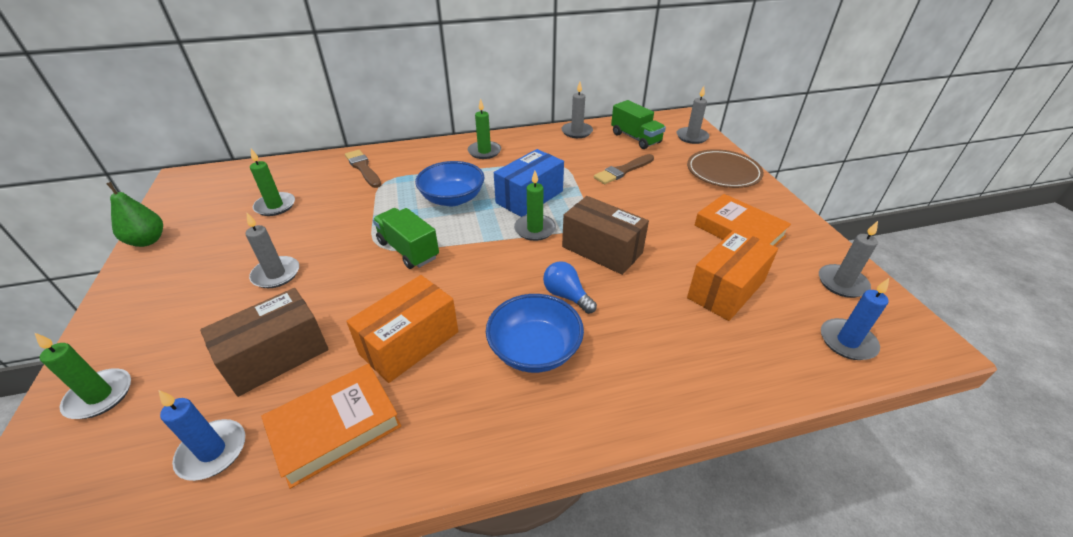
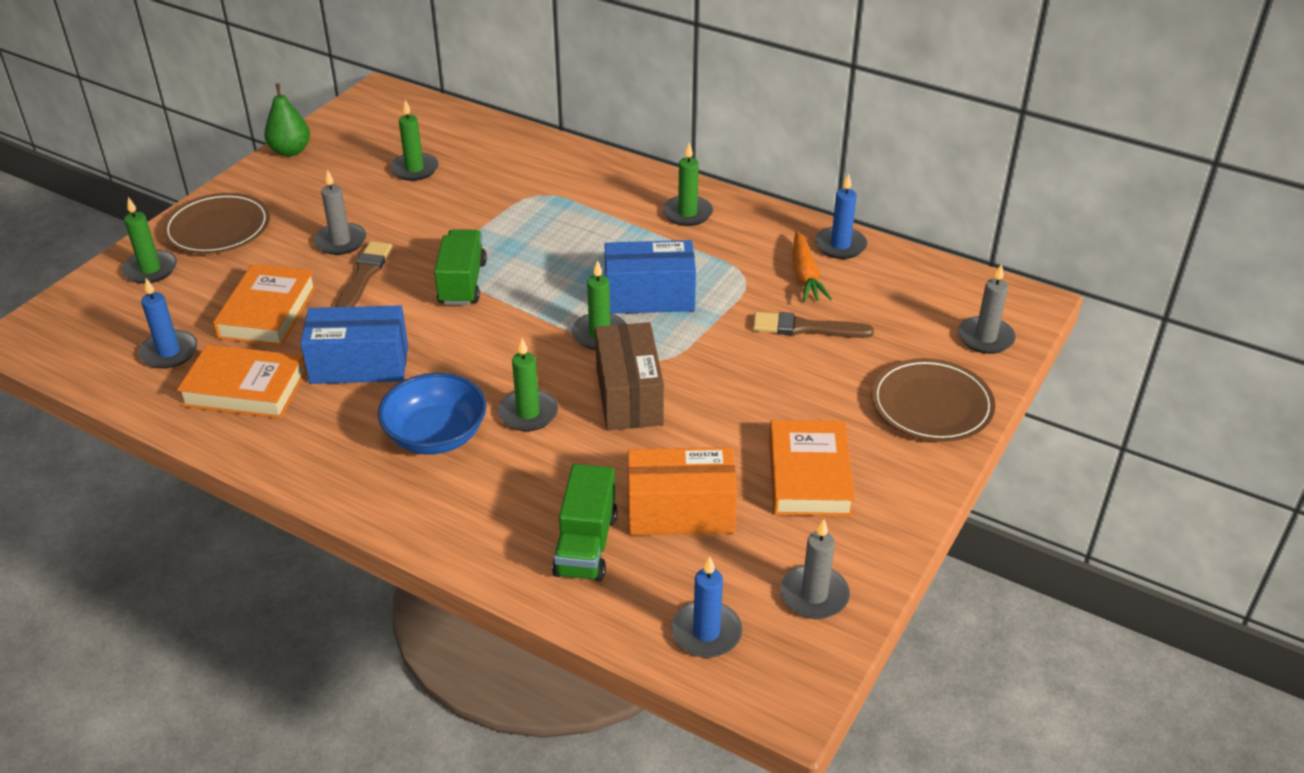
camera: 45 degrees right, 0 degrees up
(141, 324) = (218, 229): none -> brown plate
(276, 356) = (268, 312): brown box -> orange book
(363, 168) = (539, 166): brown brush -> brown brush (364, 275)
(409, 343) = (359, 365): orange box -> blue box
(452, 198) = (573, 253): blue bowl -> none
(566, 296) = (528, 413): blue light bulb -> green candle
(577, 132) = (840, 245): grey candle -> blue candle
(584, 150) = (805, 276): none -> orange carrot
(635, 138) = (902, 296): green truck -> green truck (586, 545)

